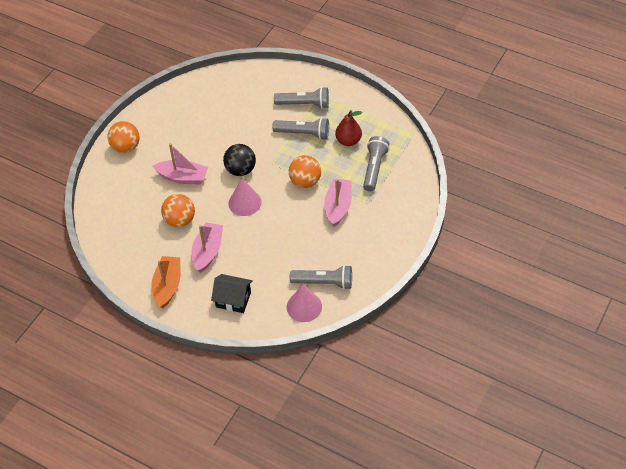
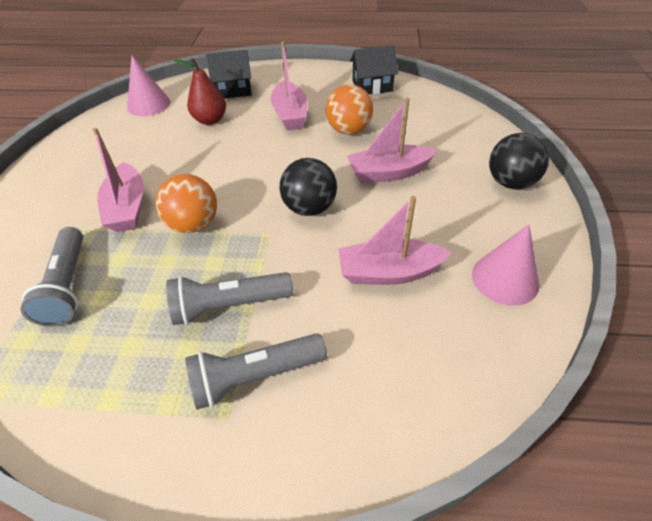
camera: 155 degrees right, 5 degrees down
(126, 147) = (510, 183): orange ball -> black ball
(130, 261) = (372, 86): none -> black house
(167, 286) = (313, 81): orange boat -> none
(226, 124) = (388, 272): none -> pink boat
(245, 202) = (276, 171): pink cone -> pink cone (505, 279)
(324, 282) = (129, 127): grey flashlight -> none
(348, 141) = (129, 323): red pear -> red pear (210, 120)

